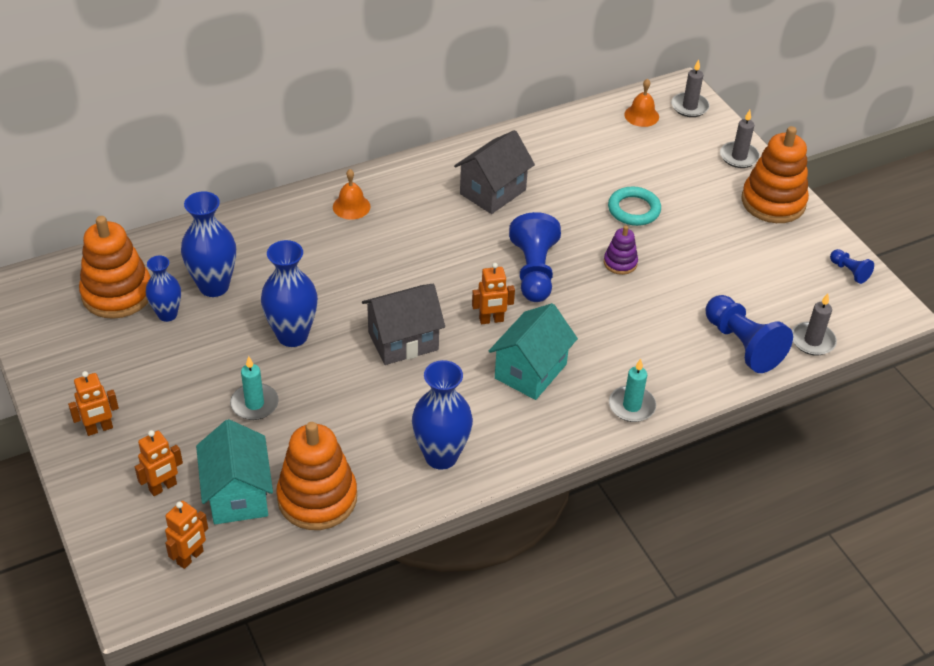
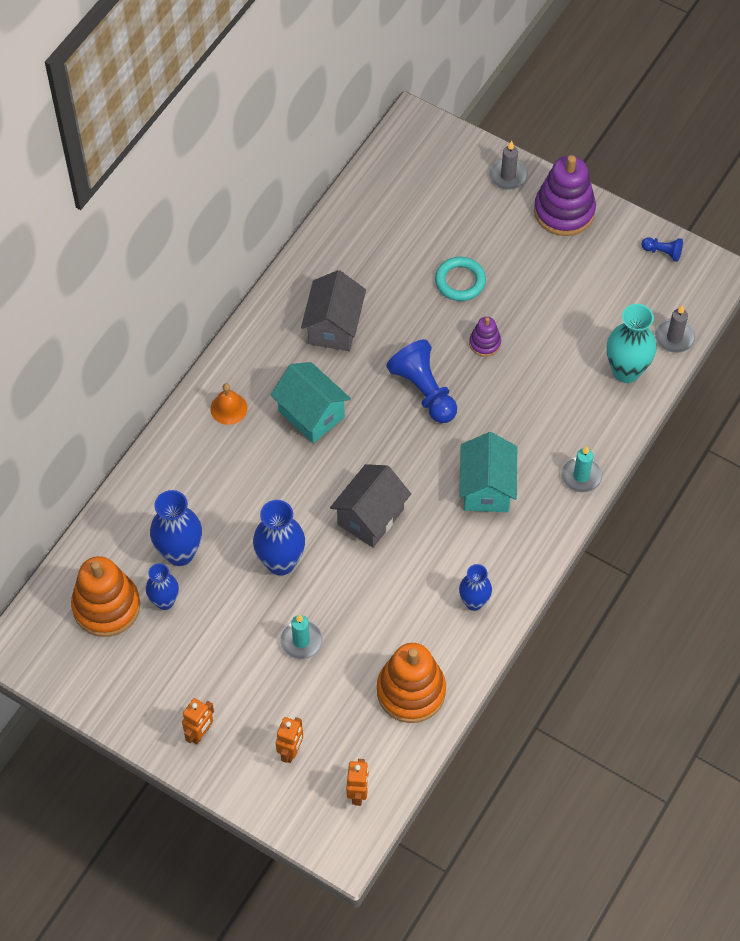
camera: 30 degrees left, 15 degrees up
(238, 495) = (351, 723): turquoise house -> turquoise house (311, 414)
(441, 456) = (474, 602): blue vase -> blue vase, size x0.63
(491, 320) = (424, 457): orange robot -> none
(641, 115) = (399, 172): orange bell -> none
(689, 107) = (433, 140): grey candle -> none
(742, 345) = (626, 371): blue pawn -> turquoise vase
(773, 202) = (564, 211): orange stacking toy -> purple stacking toy

